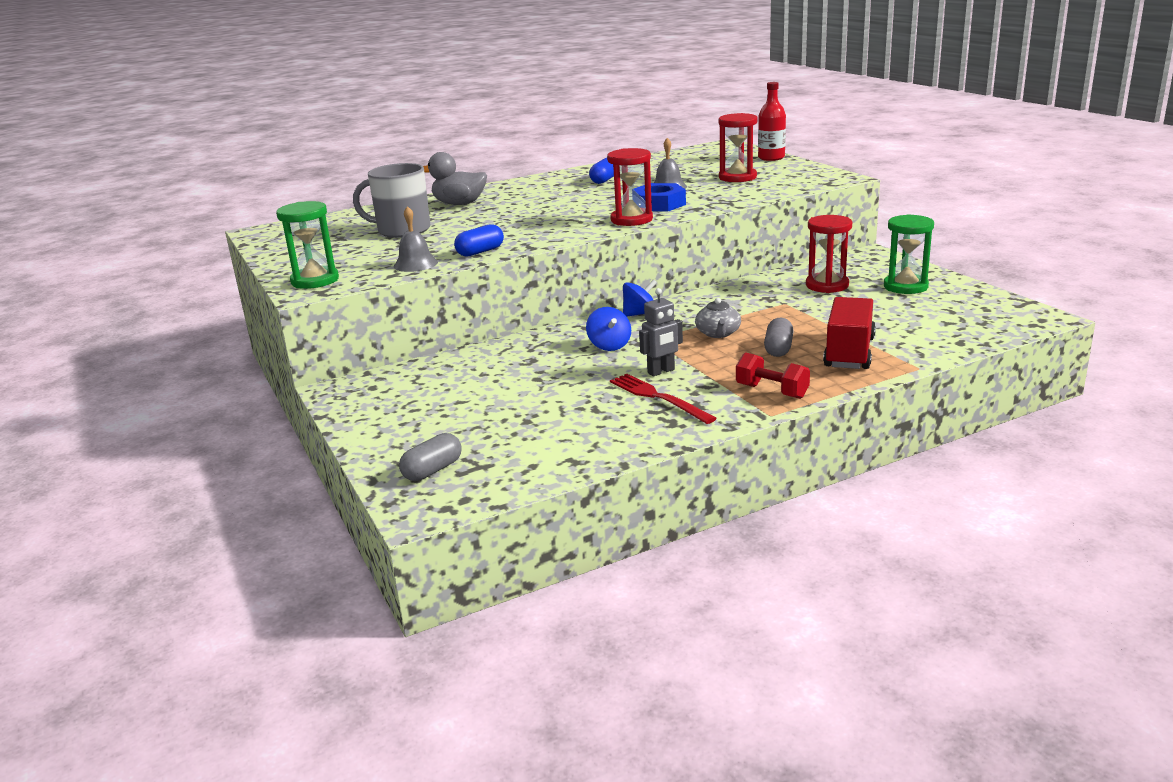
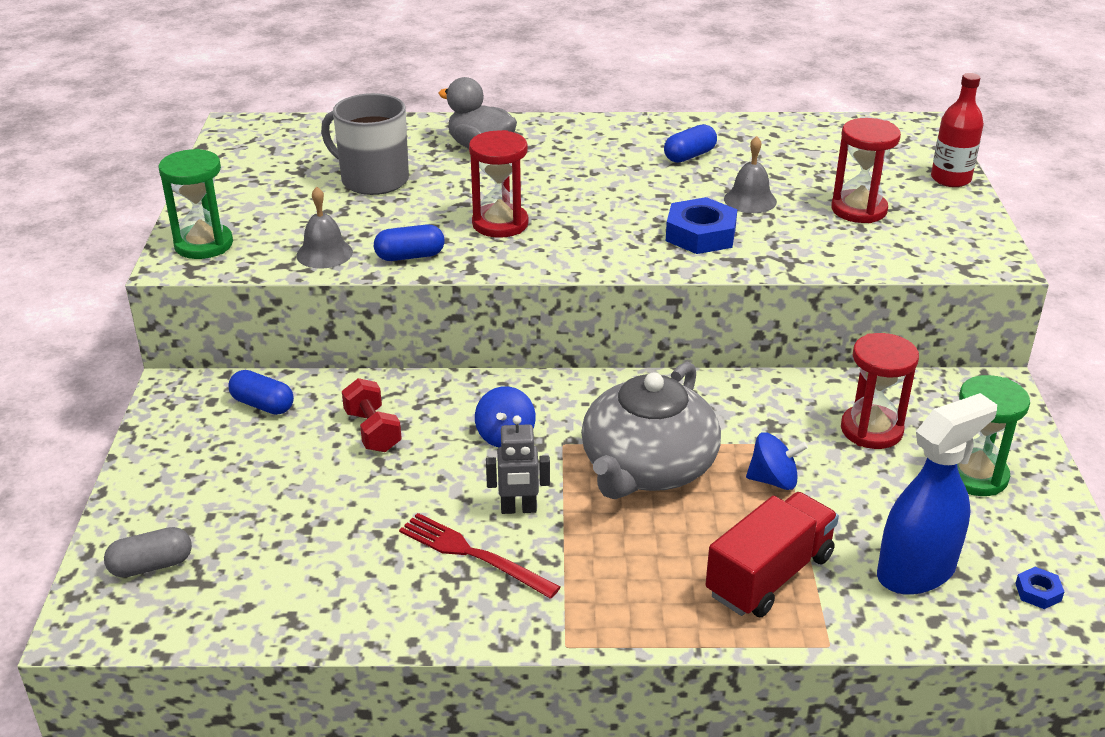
camera: 25 degrees right, 10 degrees up
(415, 378) = (263, 405): none -> blue capsule
(631, 220) = (635, 256): red hourglass -> red hourglass (500, 224)
(640, 314) = (591, 392): blue spinning top -> blue spinning top (773, 480)
(658, 397) = (473, 554): red fork -> red fork turned 45 degrees counterclockwise
(718, 333) = (647, 467): grey teapot -> grey teapot, size x2.18
(772, 391) = (607, 604): red dumbbell -> red dumbbell (373, 431)
(778, 349) = (690, 528): grey capsule -> none
(925, 328) = (916, 571): none -> blue spray bottle
(996, 317) = (1038, 592): none -> blue nut

